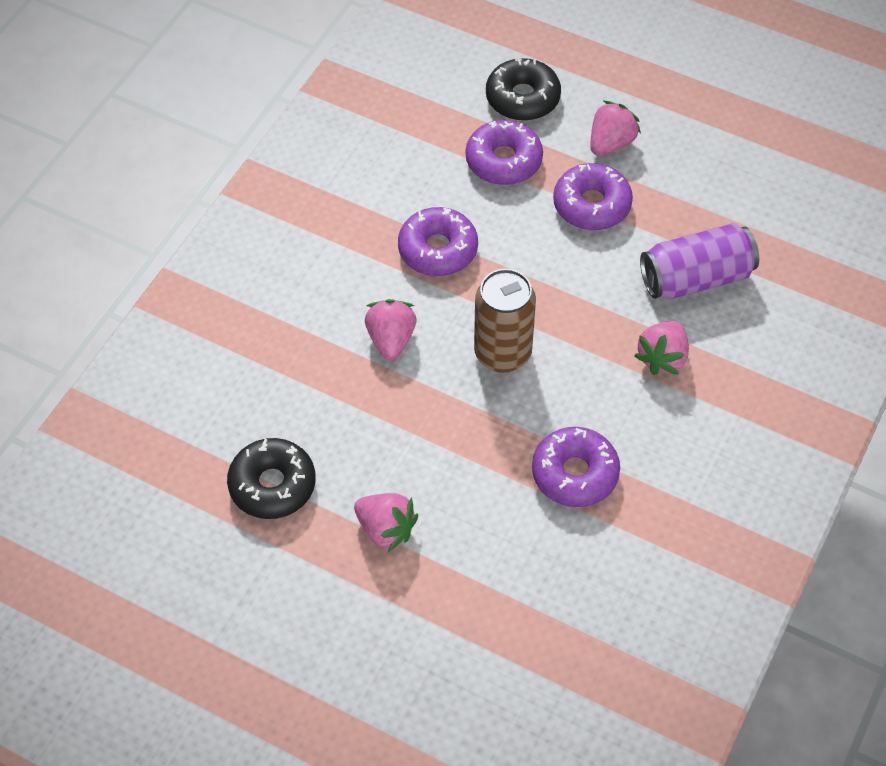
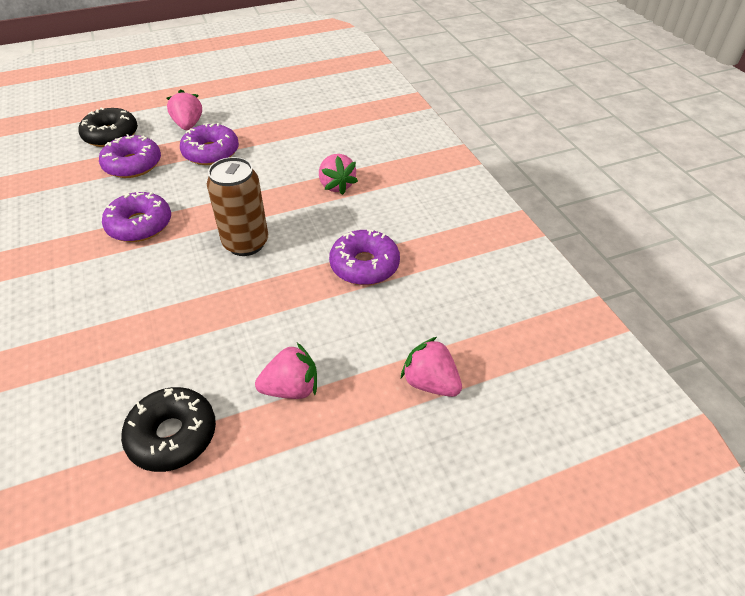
camera: 50 degrees left, 10 degrees down
(391, 339) = (163, 287): pink strawberry -> pink strawberry (430, 383)
(696, 278) = (307, 146): purple can -> none

